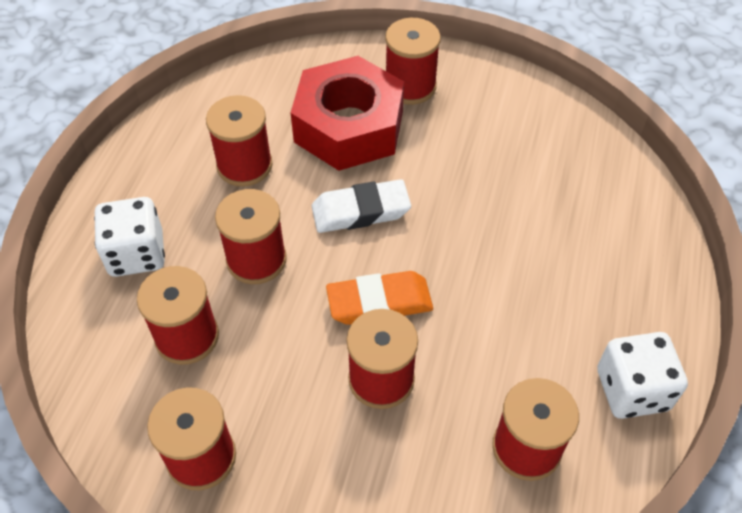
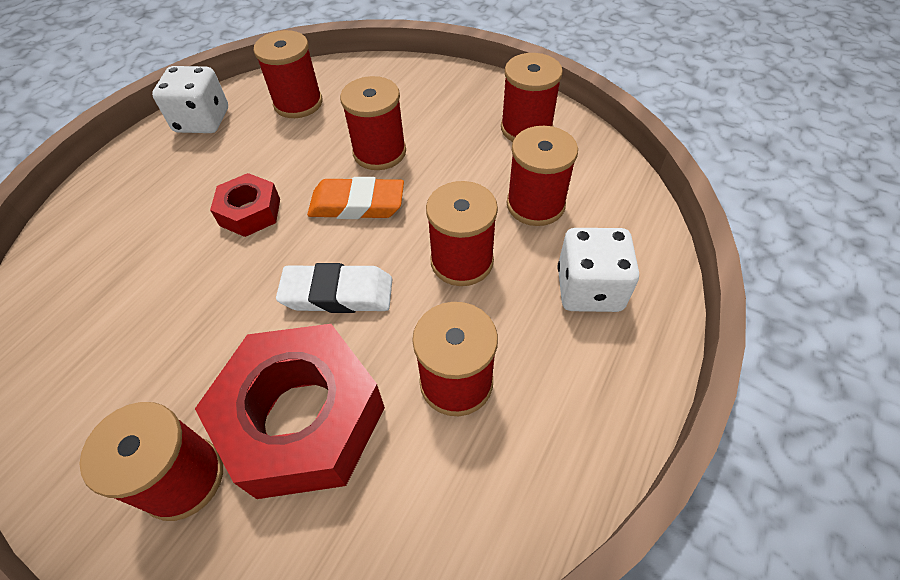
camera: 165 degrees left, 0 degrees up
(486, 273) = (250, 212): none -> red nut

